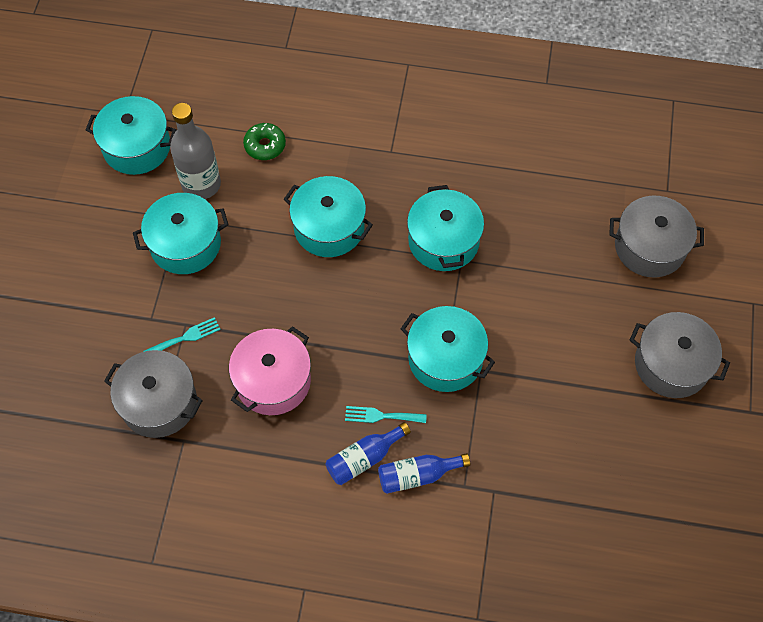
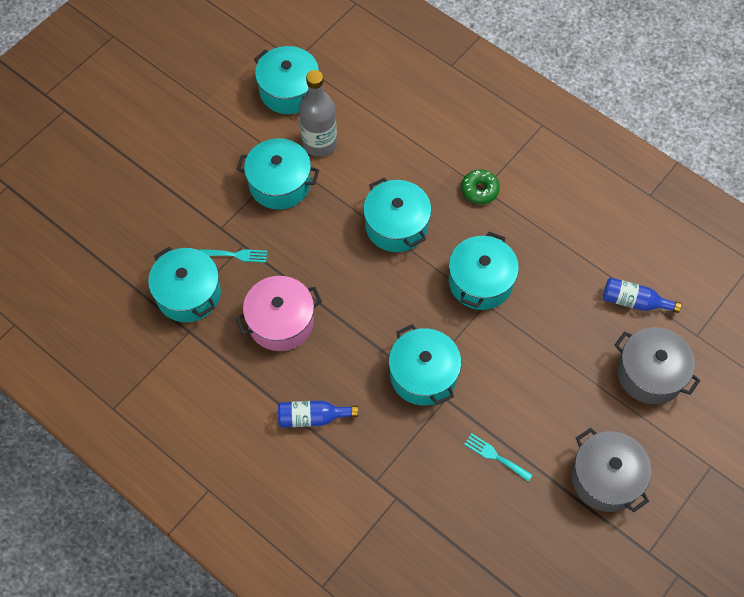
camera: 30 degrees right, 0 degrees up
(159, 402) = (188, 294): grey pot -> turquoise pot
(265, 145) = (386, 136): green donut -> green donut (479, 190)
(381, 416) = (345, 392): turquoise fork -> turquoise fork (495, 456)
(417, 475) = (344, 453): blue bottle -> blue bottle (634, 302)

